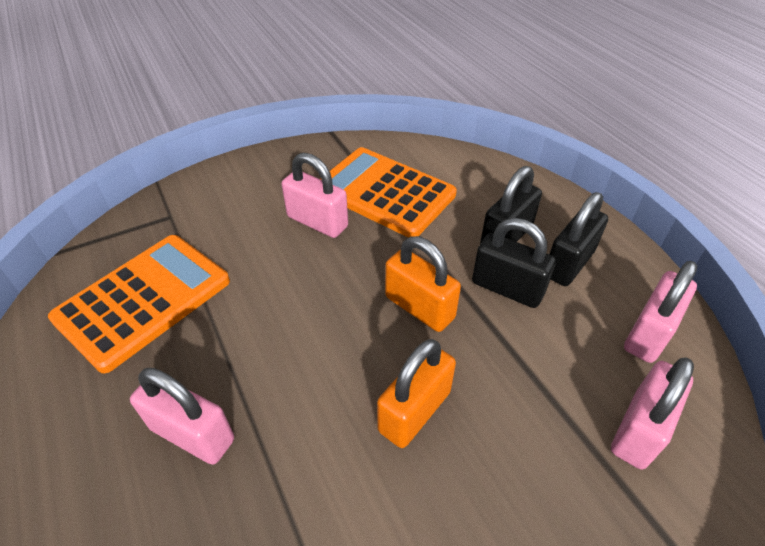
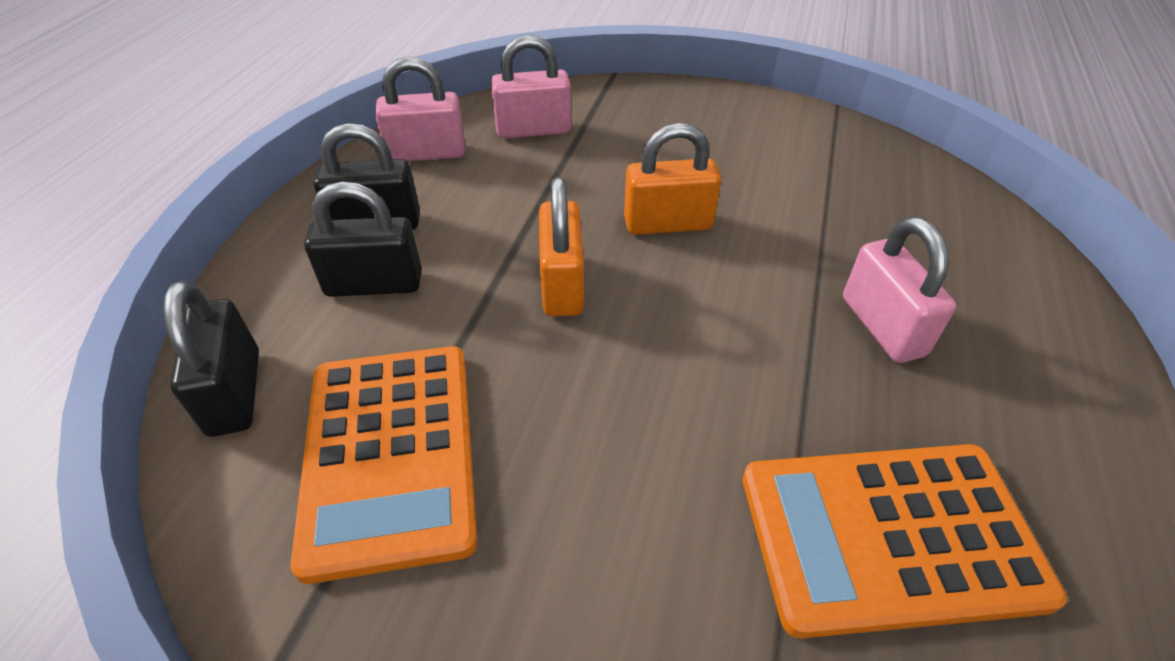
camera: 135 degrees left, 0 degrees up
(317, 222) = (539, 480): pink padlock -> none
(507, 288) = (462, 244): black padlock -> black padlock (235, 392)

